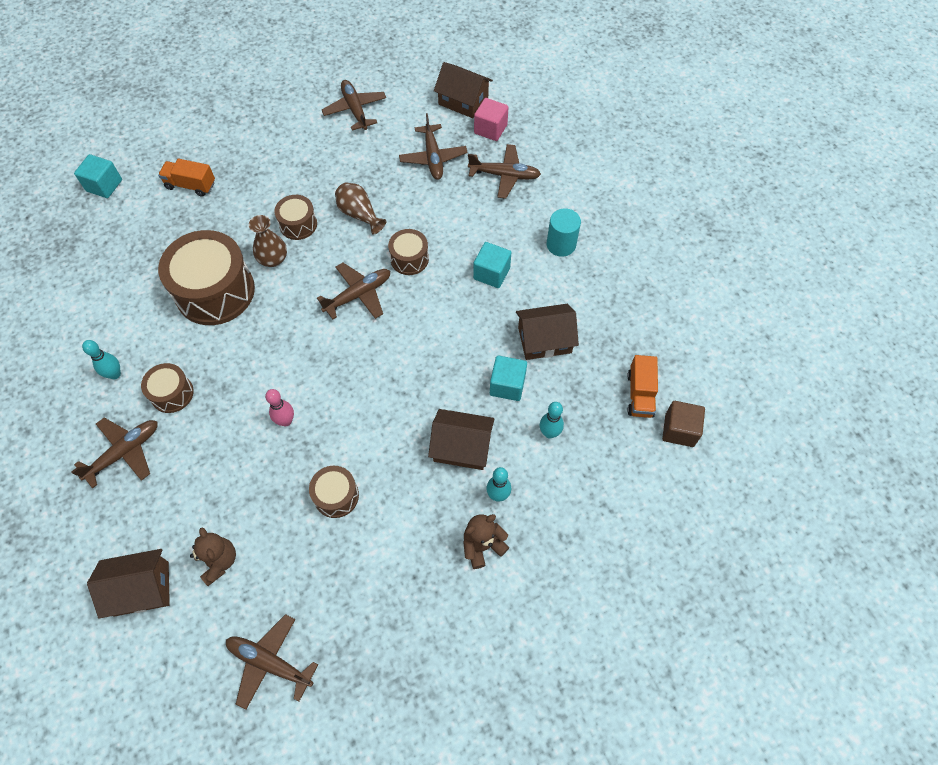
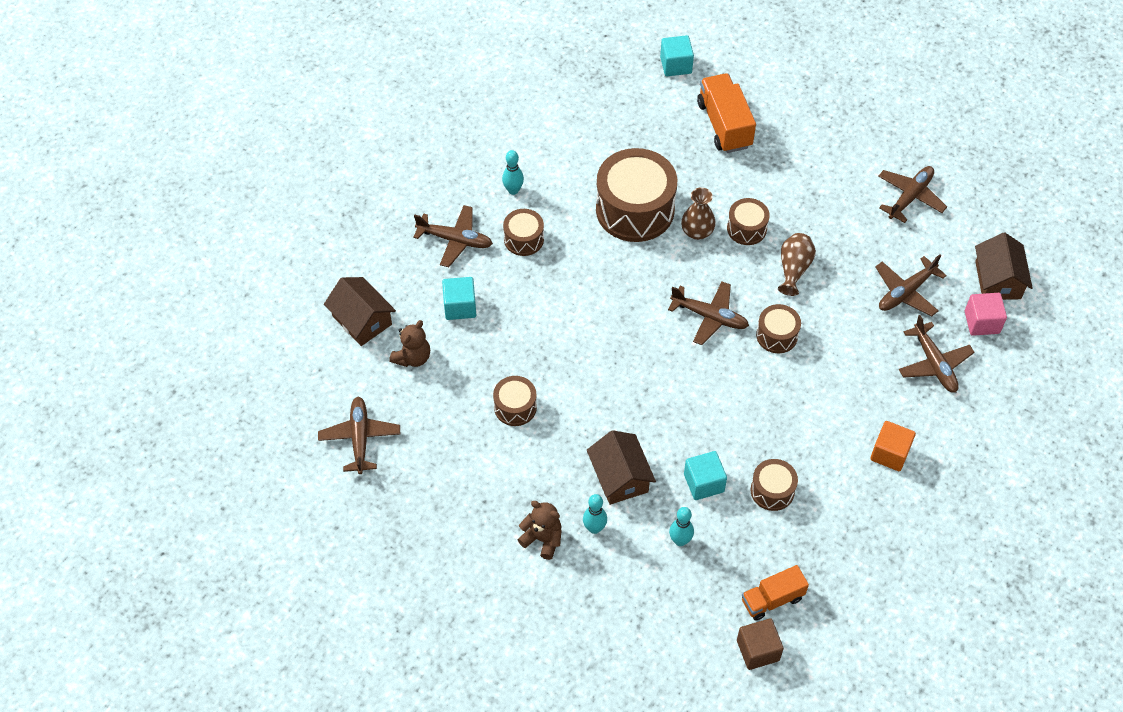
camera: 60 degrees right, 5 degrees down
(191, 185) = (724, 125): orange truck -> orange truck, size x1.55
(286, 421) = (554, 333): pink bowling pin -> none
(491, 273) = (812, 410): turquoise cube -> turquoise cube (460, 306)
(544, 340) = (772, 491): brown house -> brown drum
(561, 244) = (890, 453): turquoise cylinder -> orange cube

